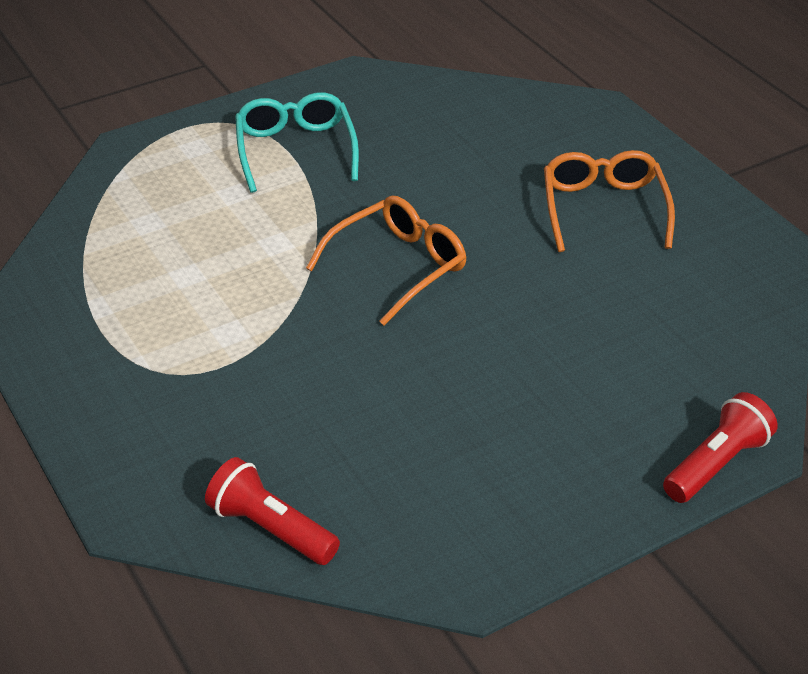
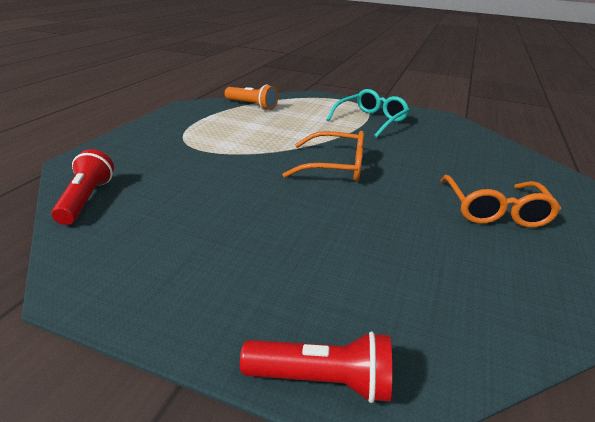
camera: 50 degrees right, 10 degrees down
(99, 238) = (252, 106): none -> orange flashlight
(603, 209) = (494, 210): orange glasses -> orange glasses turned 135 degrees clockwise

